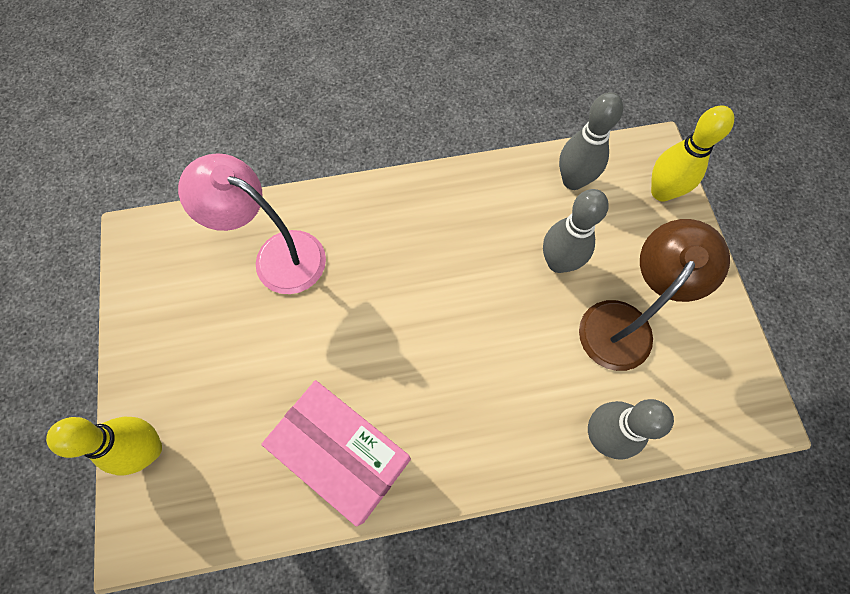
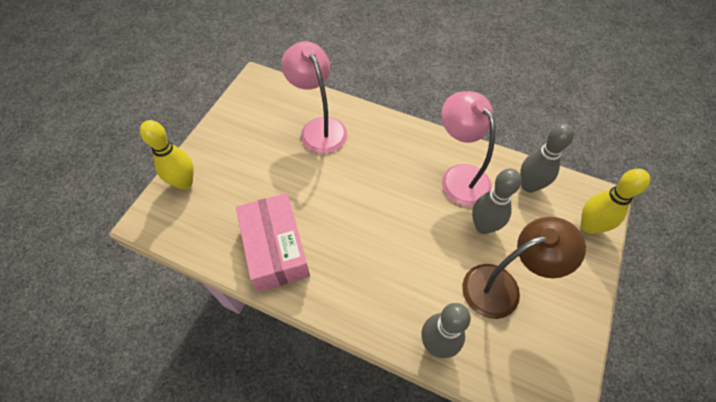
camera: 35 degrees right, 10 degrees down
(492, 216) = (459, 176): none -> pink lamp

